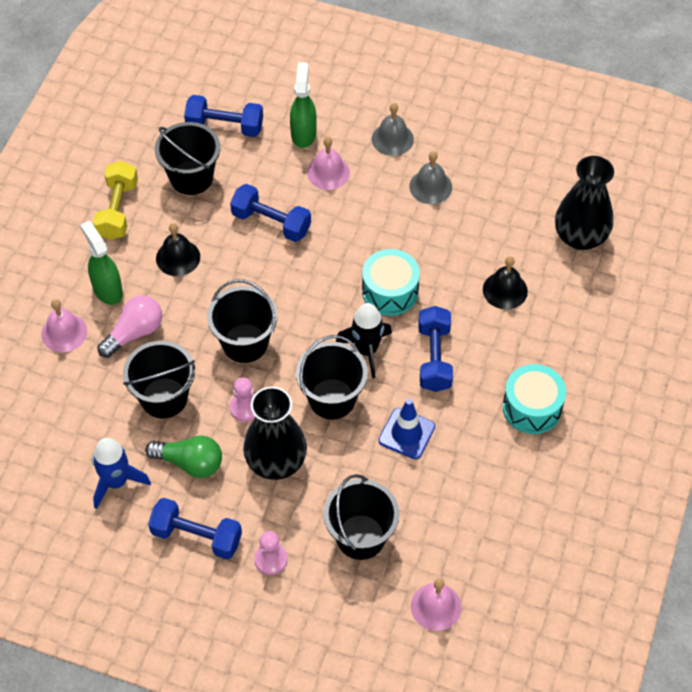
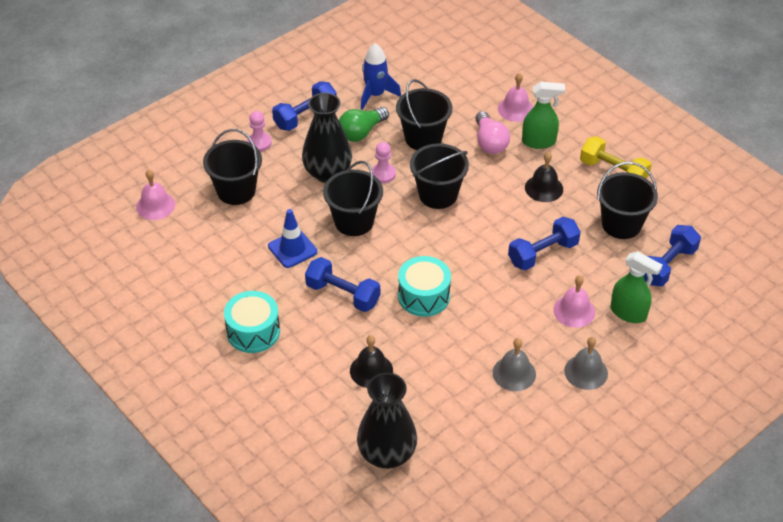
camera: 120 degrees right, 10 degrees down
(366, 350) = (380, 258): black rocket -> none

